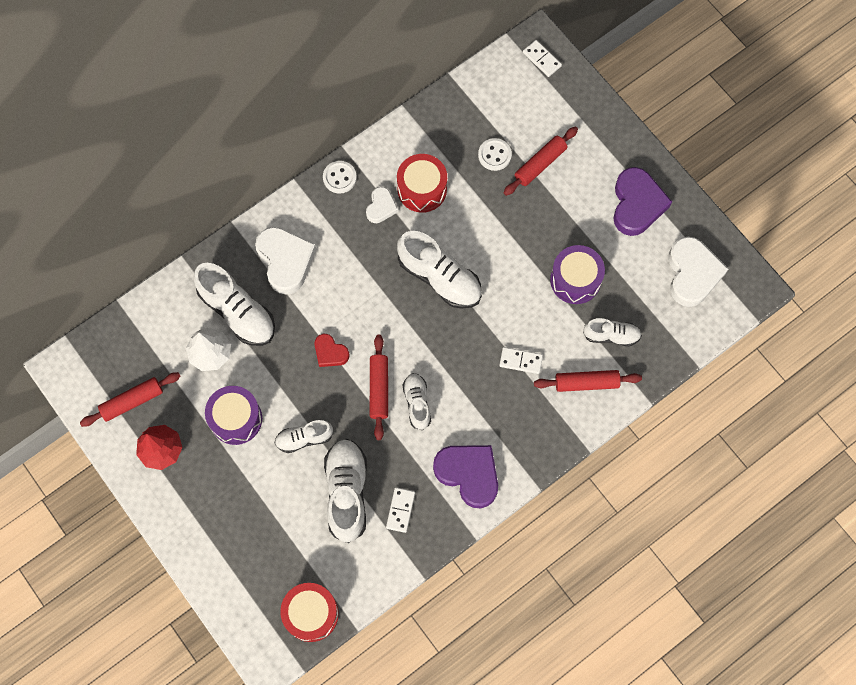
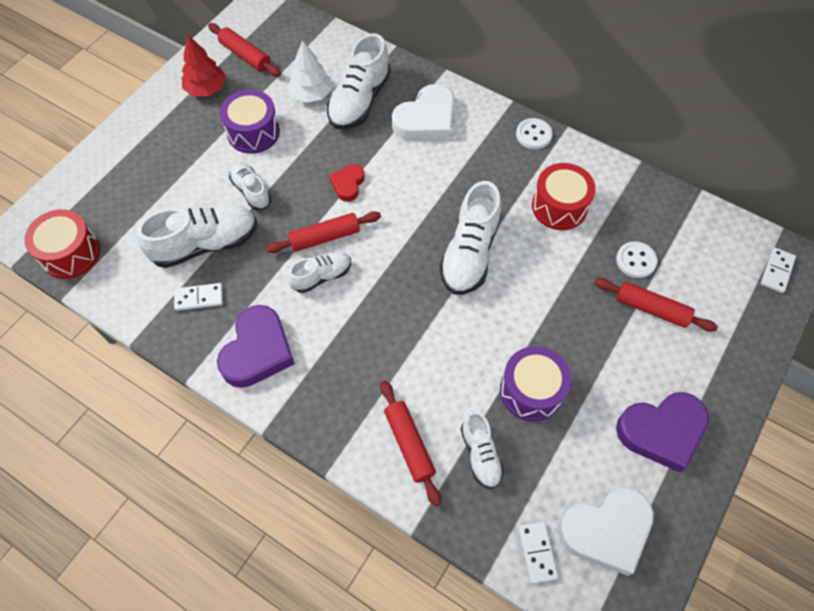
camera: 70 degrees right, 10 degrees down
(381, 207) = (521, 178): white heart -> none
(521, 361) = (408, 363): white domino -> white domino (537, 552)

